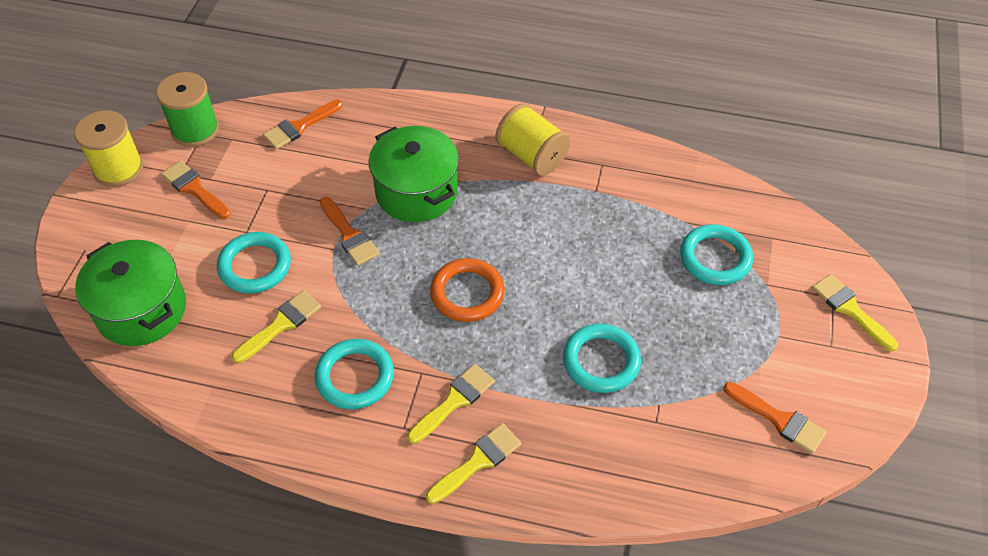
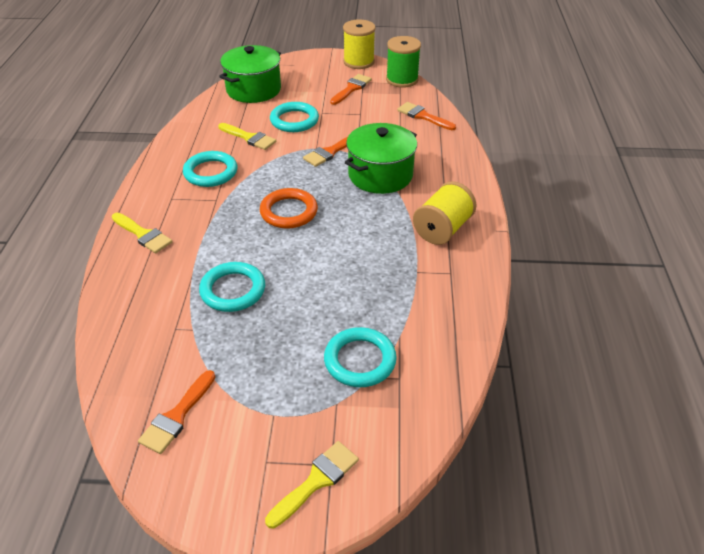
camera: 80 degrees right, 10 degrees down
(454, 401) = (192, 217): yellow brush -> none

